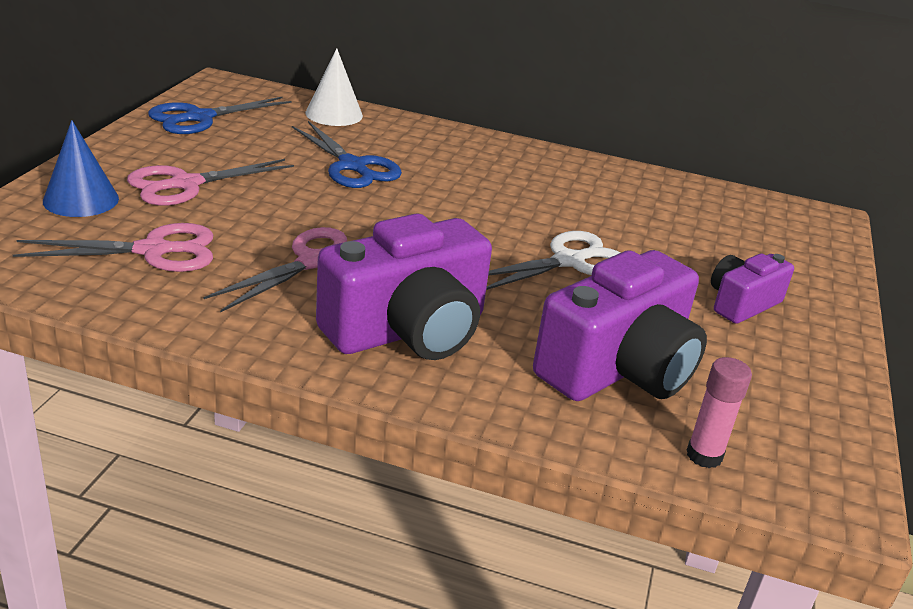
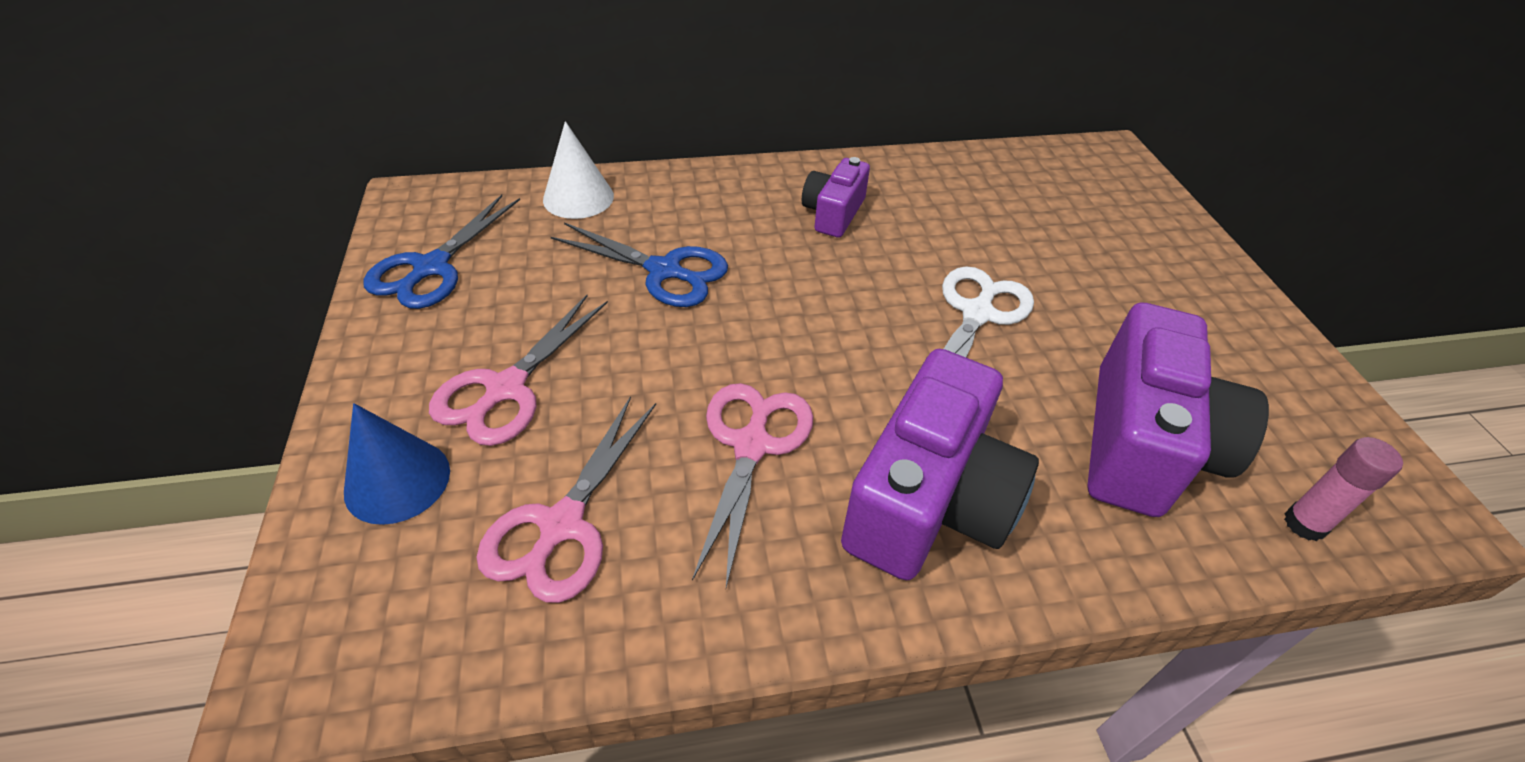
camera: 25 degrees left, 15 degrees up
(153, 251) = (561, 525): pink scissors -> pink scissors turned 150 degrees clockwise
(741, 303) = (1152, 297): purple camera -> purple camera (833, 213)

